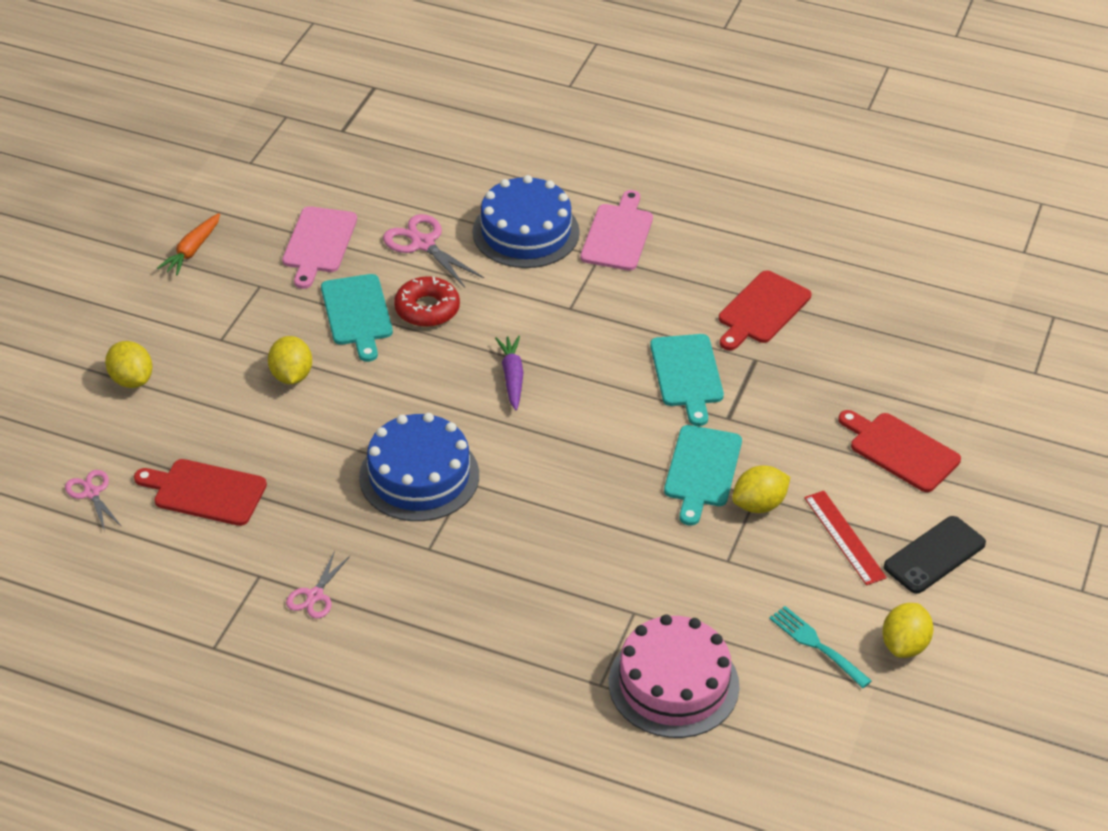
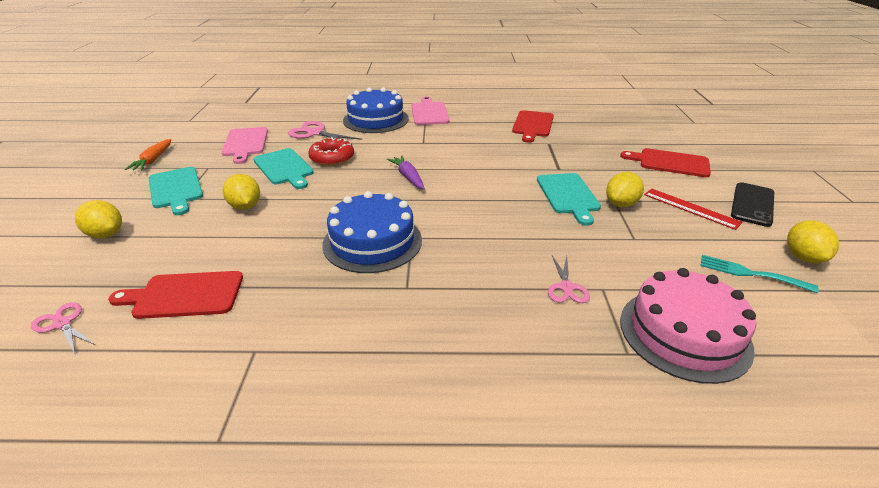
camera: 20 degrees left, 10 degrees down
(315, 595) = (318, 353): pink scissors -> pink scissors (566, 287)
(687, 374) = (516, 156): turquoise cutting board -> turquoise cutting board (176, 189)

